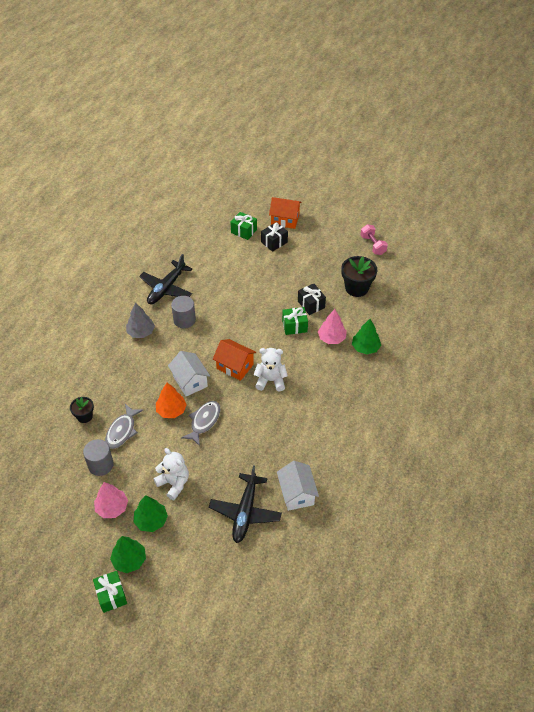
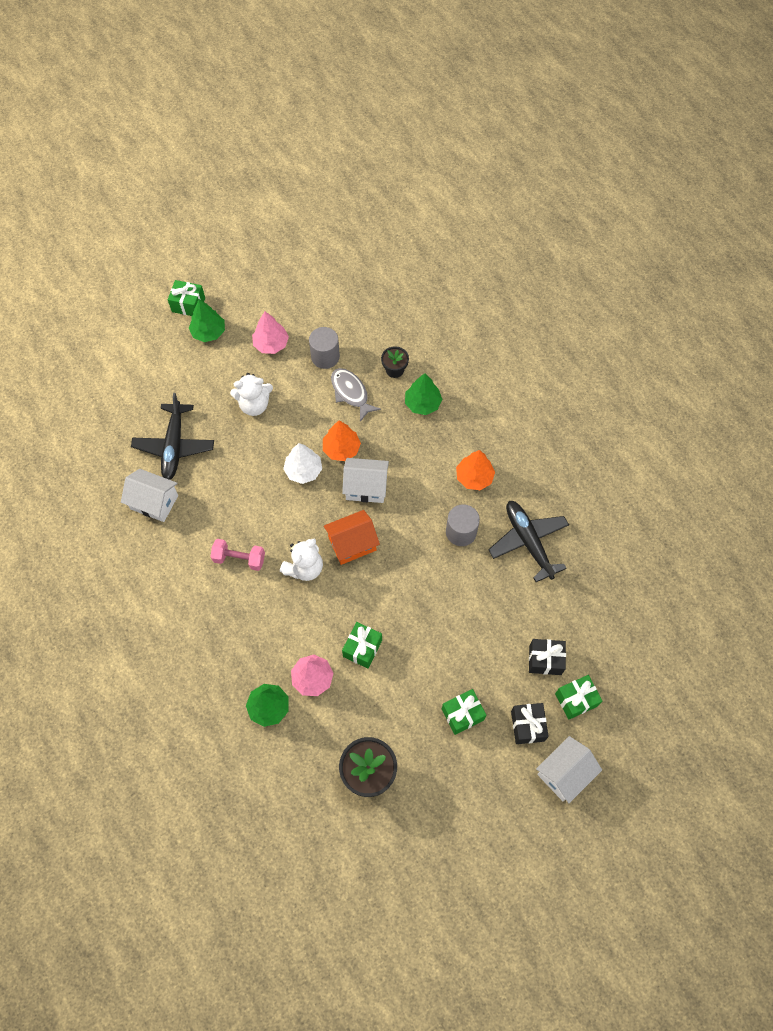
camera: 125 degrees right, 15 degrees up
(141, 332) = (474, 477): grey tree -> orange tree
(151, 520) = (232, 367): green tree -> green tree (422, 403)
(204, 421) = (303, 470): grey fish -> white tree
(245, 512) = (174, 446): black plane -> black plane turned 135 degrees counterclockwise
(285, 220) = (564, 773): orange house -> white house
(291, 268) = (462, 714): none -> green gift
(311, 304) = (382, 693): black gift -> black gift (545, 660)
(373, 245) = (431, 862): pink dumbbell -> pink dumbbell (239, 559)

